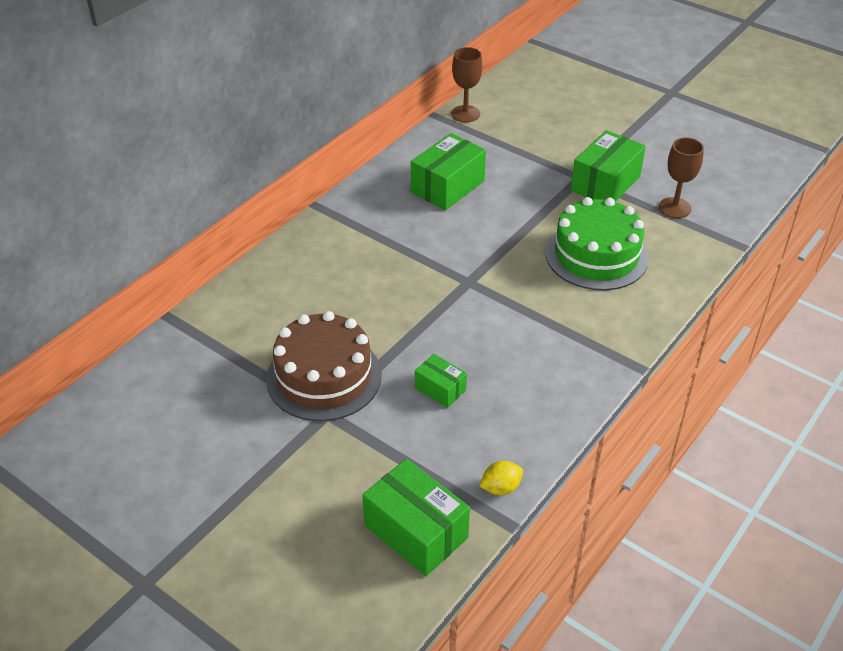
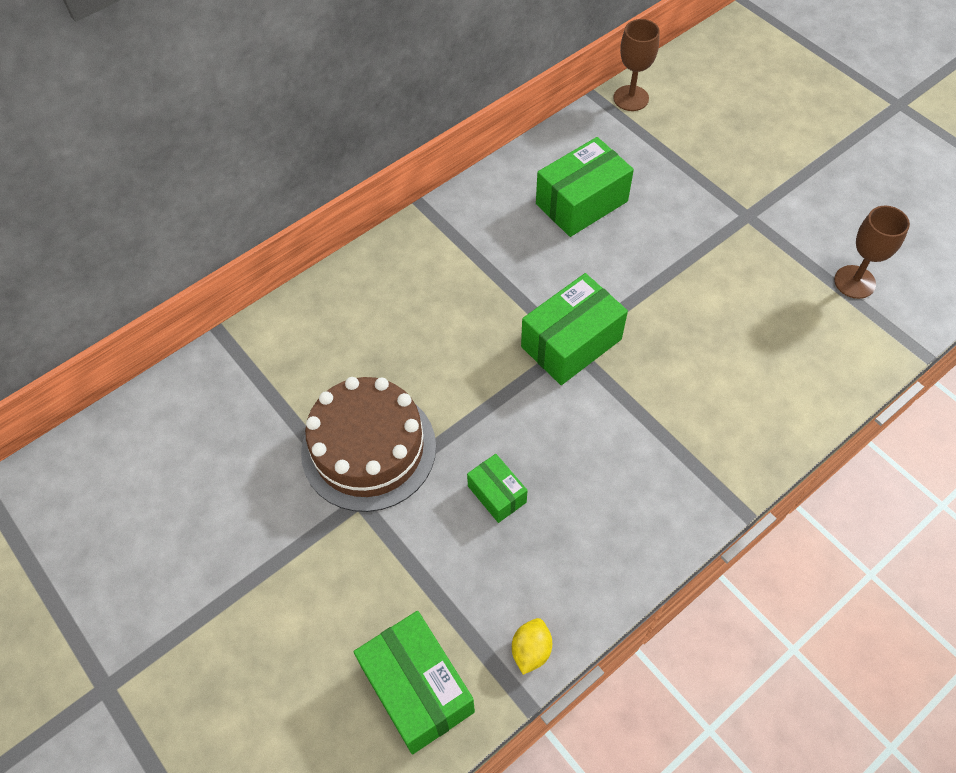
camera: 15 degrees right, 15 degrees up
(501, 488) = (531, 650): yellow lemon -> yellow lemon turned 60 degrees counterclockwise
(596, 255) = (736, 336): green cake -> none
(605, 183) = (776, 230): green box -> green box (571, 343)

